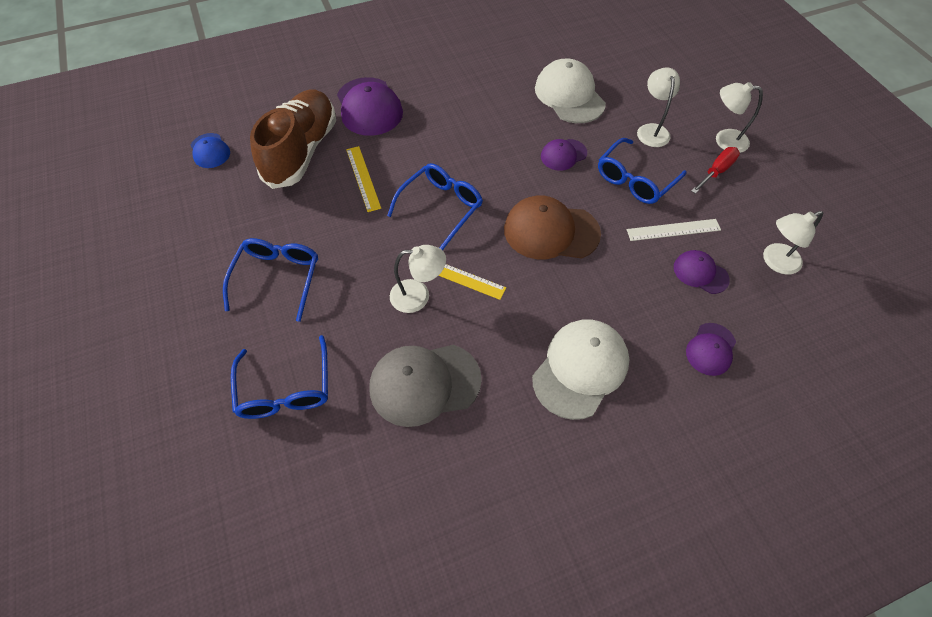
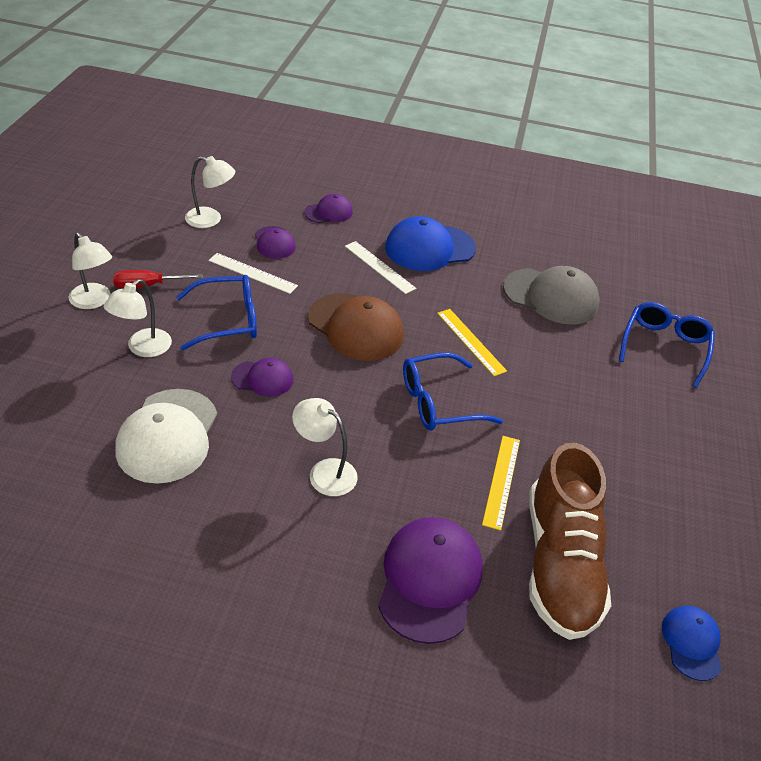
camera: 150 degrees left, 15 degrees down
(277, 278) = (644, 429): blue glasses -> none
(302, 151) = (559, 563): brown shoe -> brown shoe turned 45 degrees counterclockwise
(418, 296) = (517, 347): white lamp -> white lamp (324, 472)
(580, 369) = (429, 248): white cap -> blue cap
(596, 308) = (379, 267): none -> white ruler

